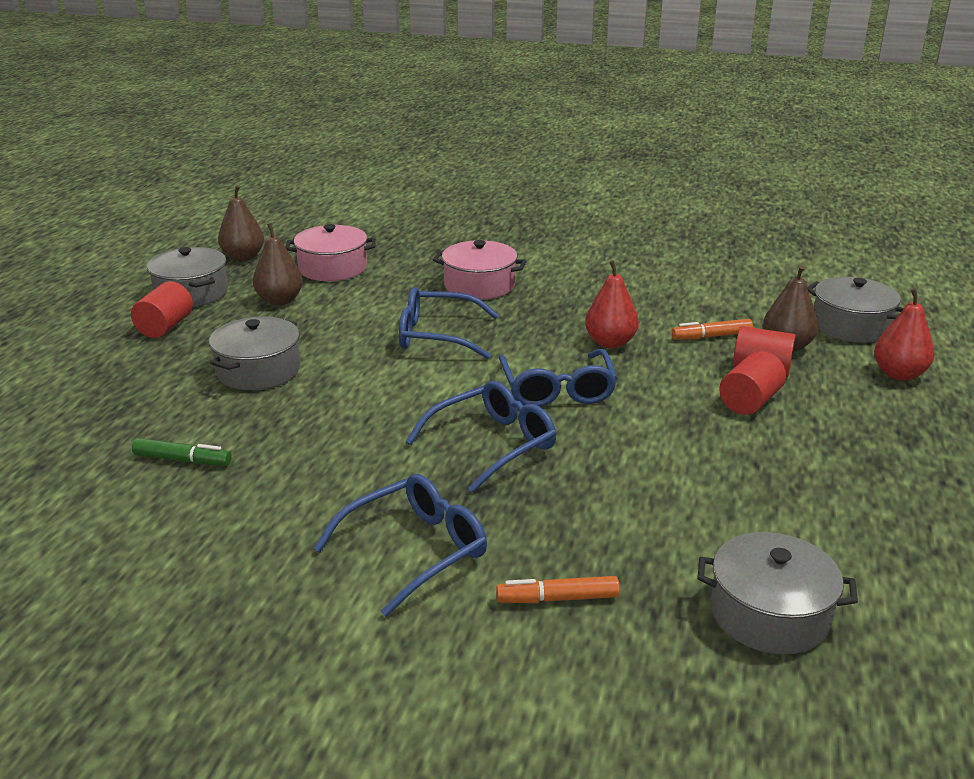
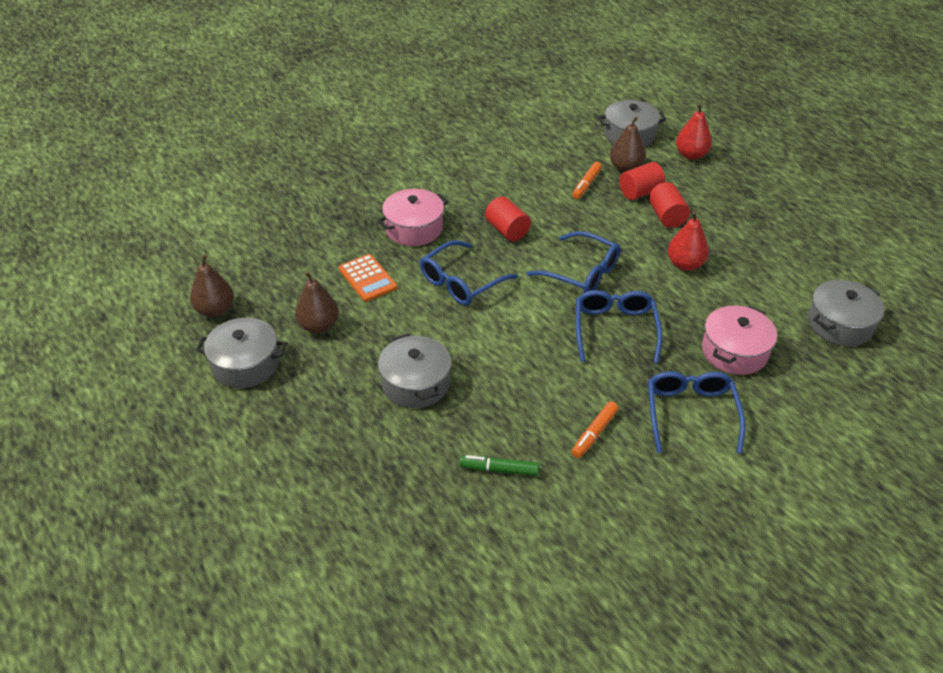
camera: 50 degrees left, 15 degrees up
(165, 327) = (288, 401): red cylinder -> red cylinder (507, 230)
(182, 460) = (499, 469): green marker -> green marker turned 135 degrees counterclockwise
(332, 268) = (298, 276): pink pot -> pink pot (734, 351)
(374, 294) = (367, 278): none -> orange calculator
(557, 598) = (774, 384): orange marker -> orange marker (594, 433)
(610, 343) = (551, 222): red pear -> red pear (685, 264)

